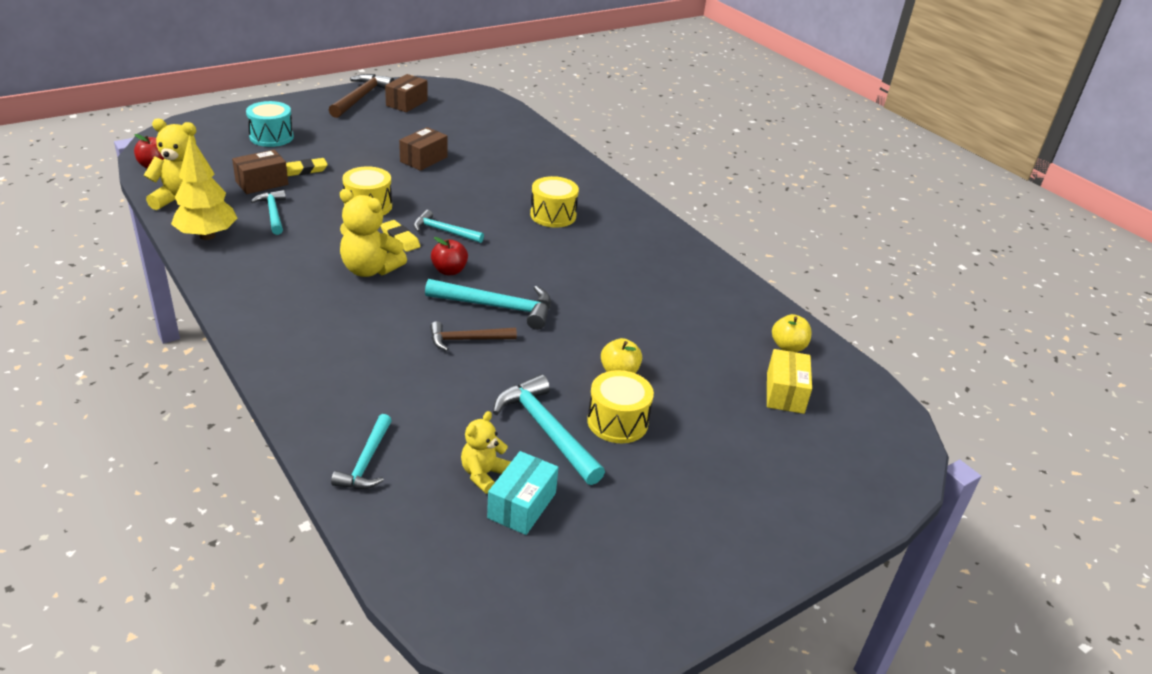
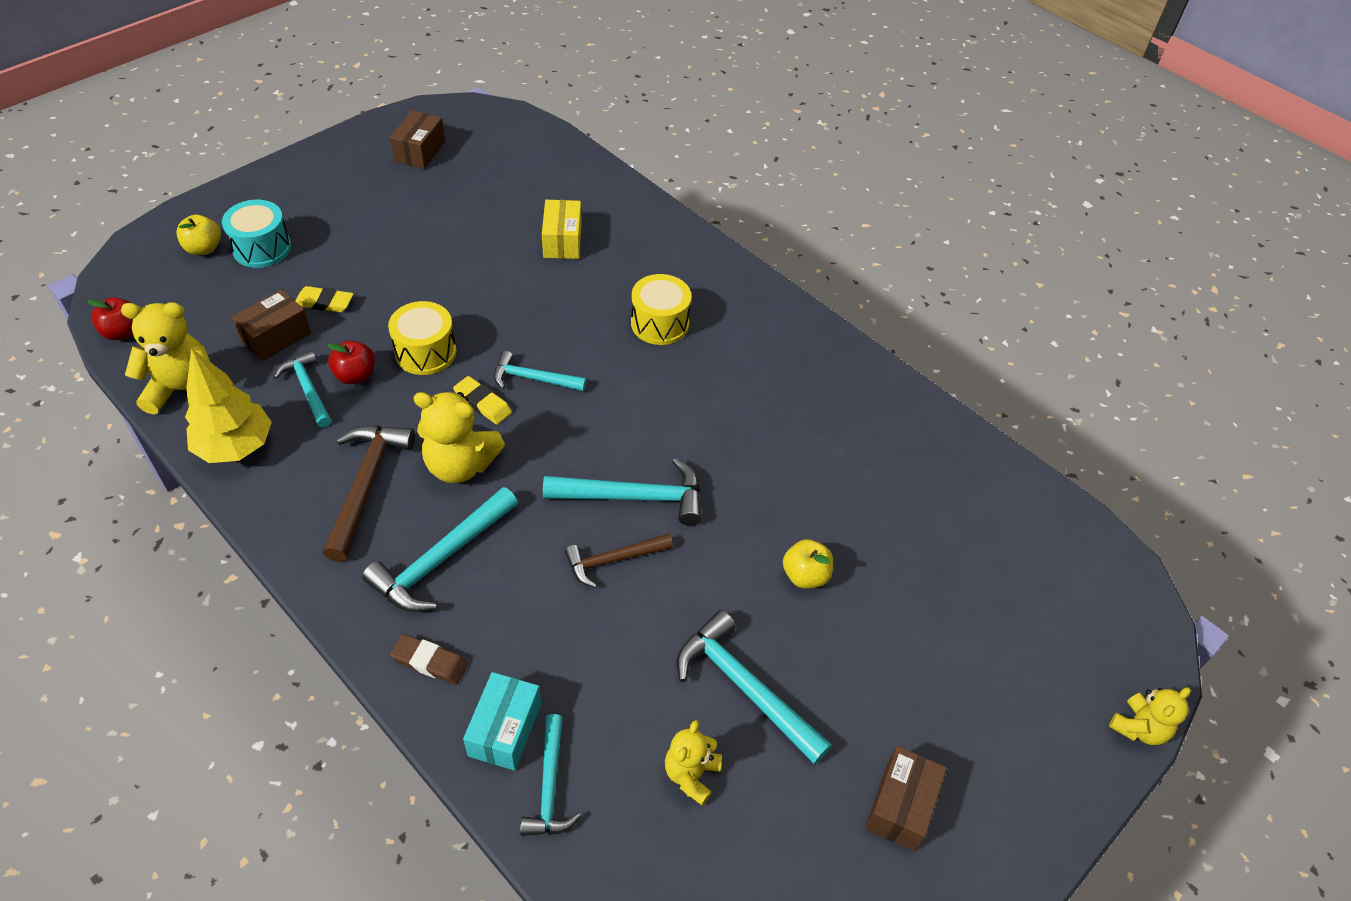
camera: 10 degrees left, 15 degrees up
(302, 374) = (430, 662): none -> brown eraser
(304, 170) = (324, 302): yellow eraser -> yellow eraser turned 45 degrees clockwise
(333, 319) = (441, 559): none -> turquoise hammer
(361, 97) = (357, 152): brown hammer -> brown hammer (366, 485)
(423, 159) = (471, 253): brown box -> brown box (900, 806)
(449, 271) = (559, 447): red apple -> red apple (355, 375)
(522, 505) = (747, 812): turquoise box -> turquoise box (505, 730)
(617, 422) = (822, 655): yellow drum -> none
(785, 393) = (1000, 567): yellow box -> yellow box (562, 241)
(788, 347) = (987, 491): yellow apple -> yellow apple (204, 248)
(878, 511) = (1138, 728): none -> yellow teddy bear

